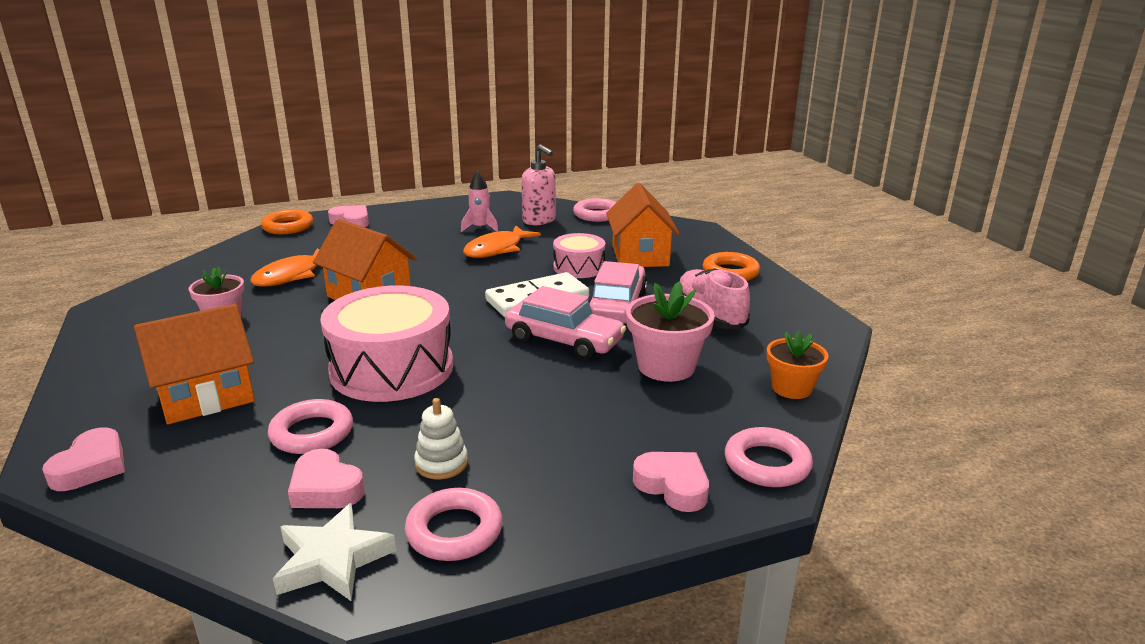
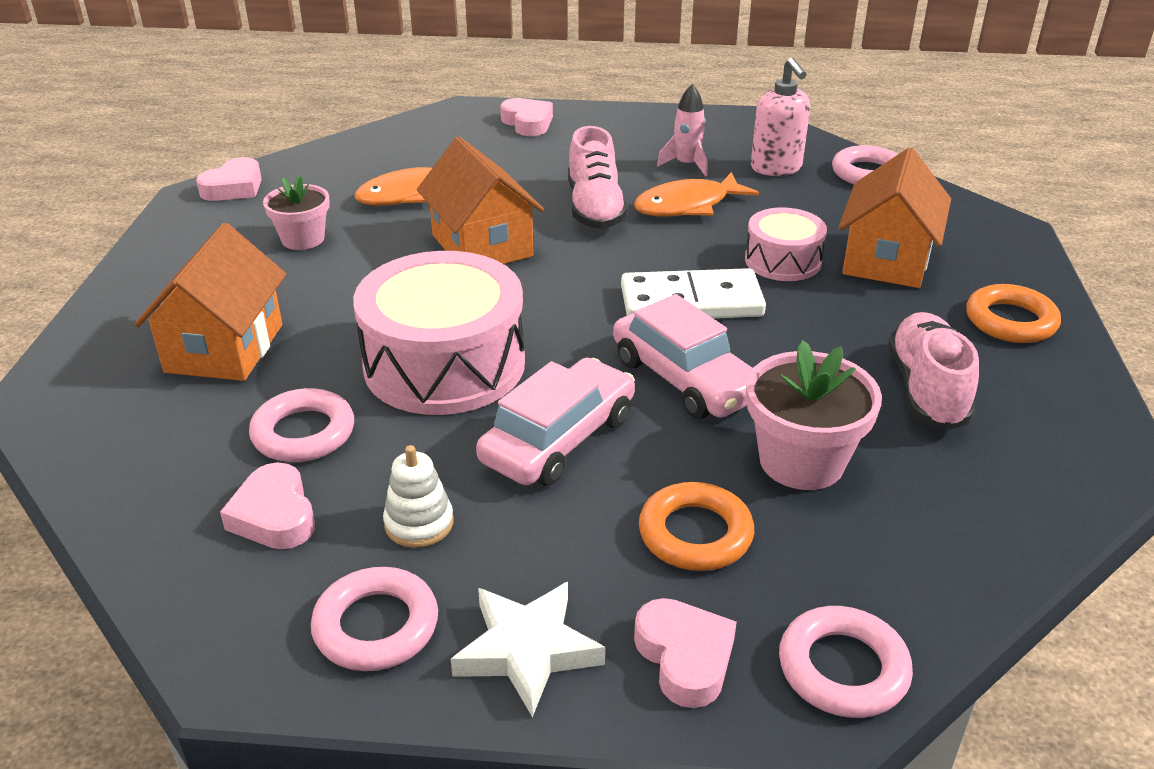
camera: 25 degrees right, 10 degrees up
(91, 466) = (70, 409): pink heart -> pink heart (234, 187)
(206, 396) = (225, 348): orange house -> orange house turned 75 degrees counterclockwise
(288, 227) = (448, 116): orange ring -> orange ring (695, 534)
(332, 560) = (226, 616): white star -> white star (527, 651)
(435, 261) = (595, 208): none -> pink shoe
(617, 306) = (796, 341): pink car -> pink car (559, 439)
(791, 388) = (969, 553): orange flower pot -> none

